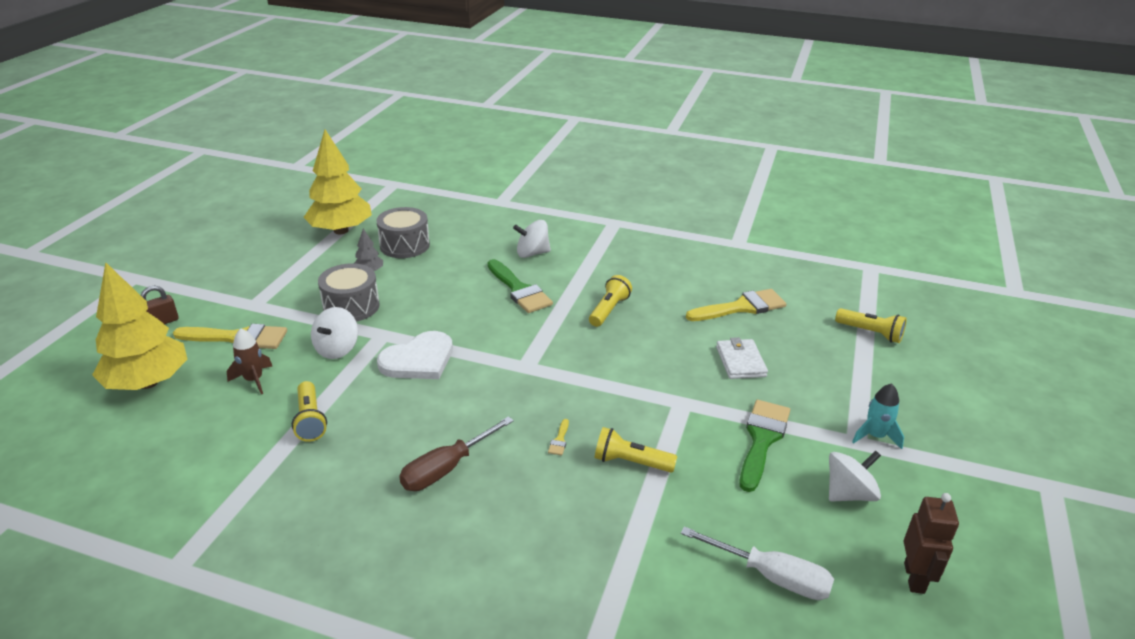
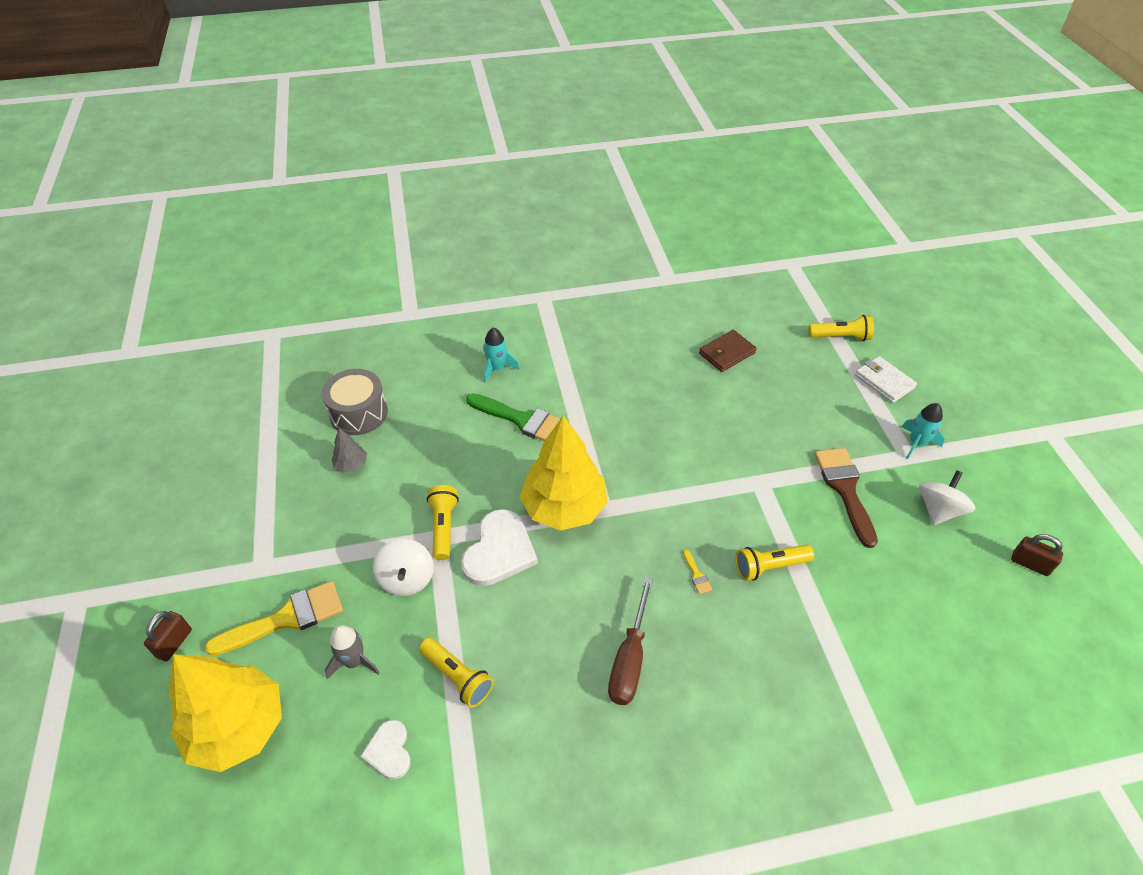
camera: 30 degrees left, 15 degrees up
(221, 440) = (389, 751): none -> white heart
(254, 380) = (354, 661): brown rocket -> grey rocket
(341, 230) = (270, 423): yellow tree -> yellow tree (564, 508)
(351, 306) = (373, 518): grey drum -> none
(532, 253) = (497, 368): white spinning top -> turquoise rocket
(609, 310) = (622, 407): yellow flashlight -> yellow flashlight (443, 527)
(740, 362) = (770, 415): white wallet -> white wallet (884, 381)
(741, 307) = (726, 353): yellow brush -> brown wallet
(762, 439) = (844, 489): green brush -> brown brush
(772, 577) = (946, 619): white screwdriver -> none
(914, 578) = (1030, 564): brown robot -> brown padlock

